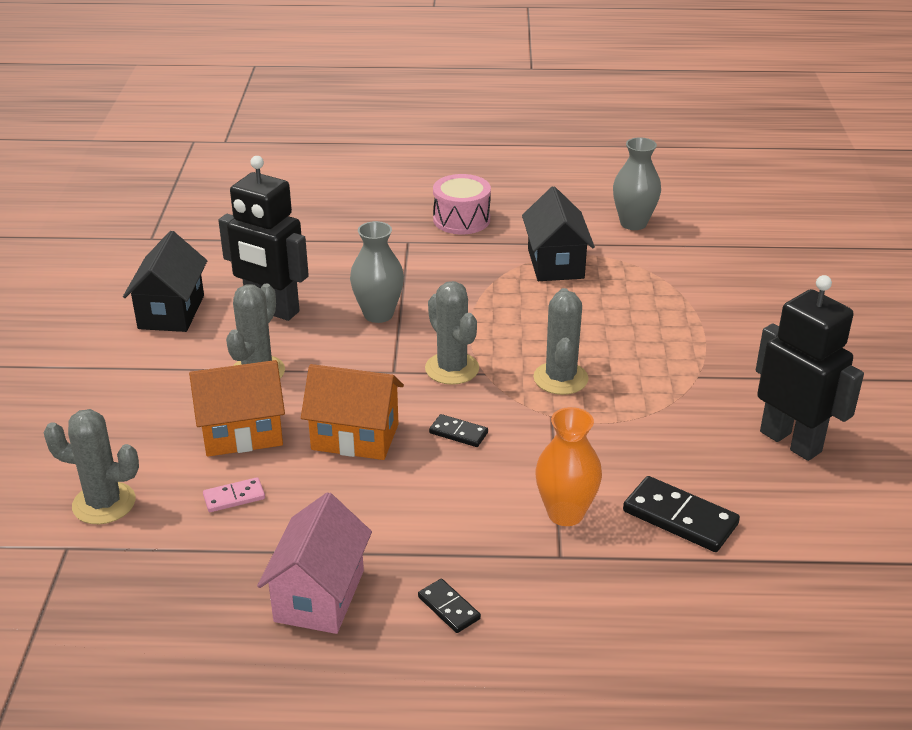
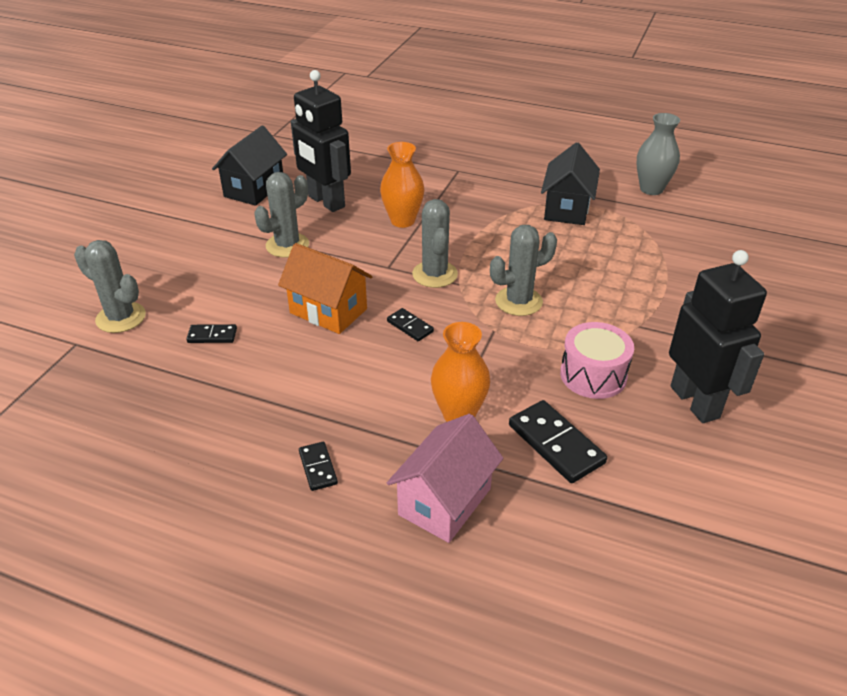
camera: 20 degrees right, 5 degrees up
(234, 497) = (212, 336): pink domino -> black domino
(242, 433) = (248, 288): orange house -> none
(319, 596) = (226, 429): pink house -> pink house (445, 501)
(378, 314) = (402, 221): grey vase -> orange vase
(461, 219) = (510, 161): pink drum -> pink drum (593, 375)
(560, 378) = (518, 301): grey cactus -> grey cactus turned 45 degrees clockwise

